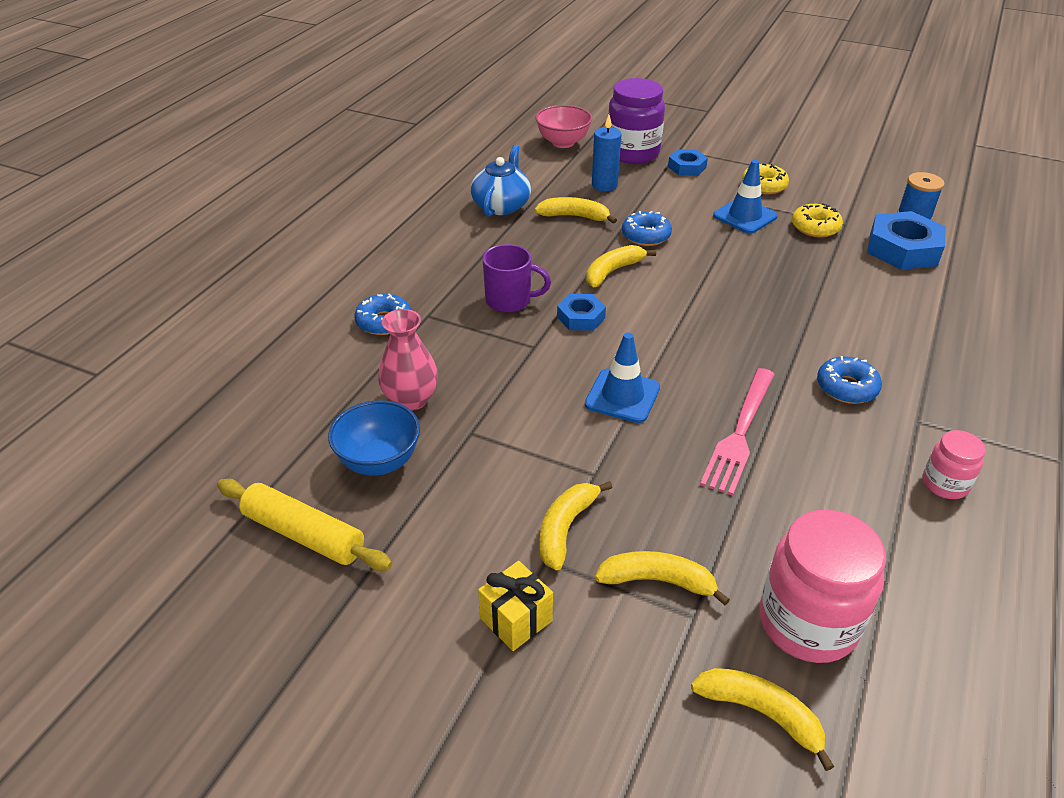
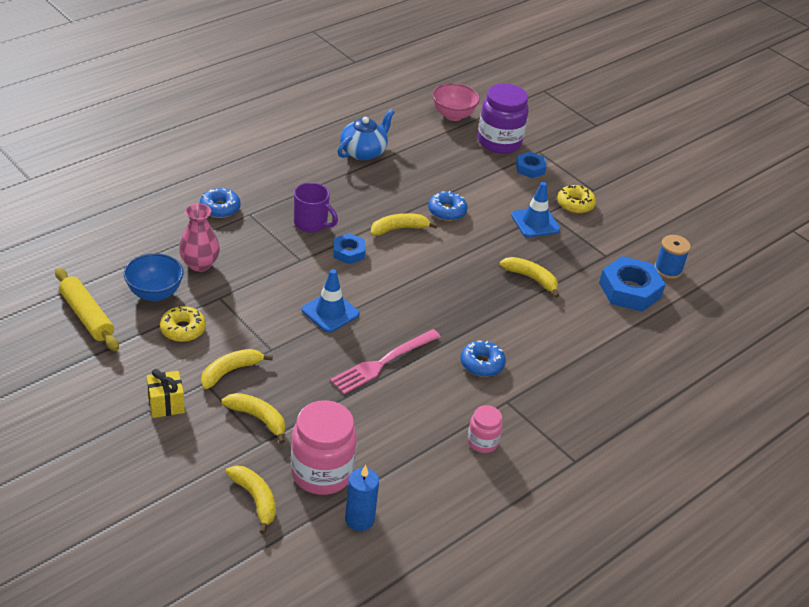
camera: 20 degrees right, 0 degrees up
(574, 216) = (408, 178): yellow banana -> yellow banana (531, 278)
(604, 185) = (453, 161): blue candle -> blue candle (359, 519)
(815, 227) = (580, 250): yellow donut -> yellow donut (183, 329)

